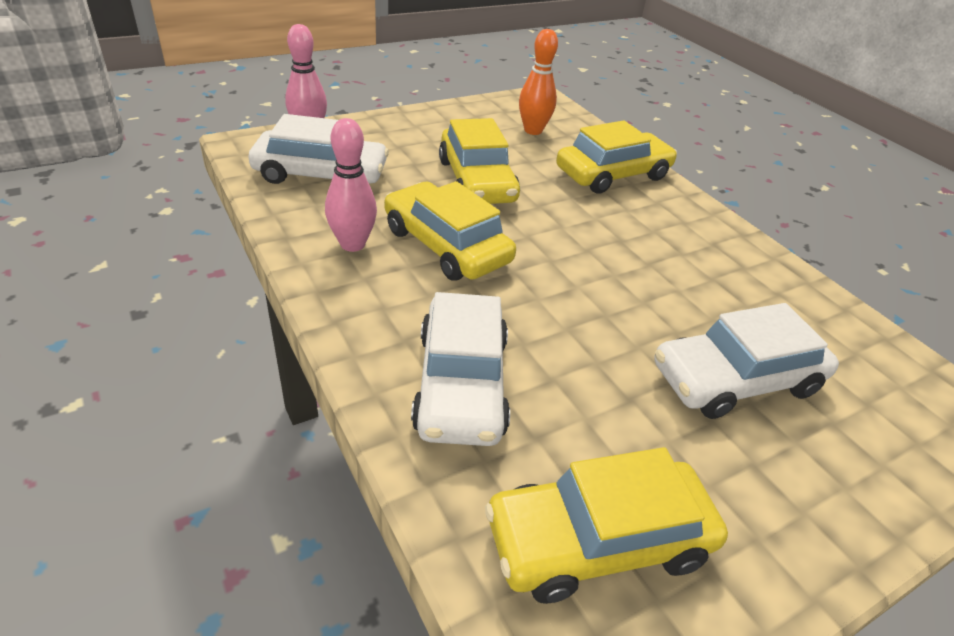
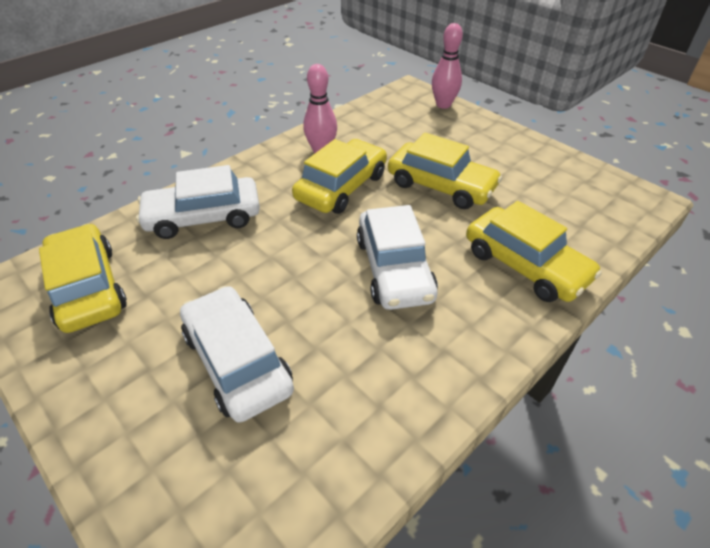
camera: 80 degrees right, 5 degrees up
(321, 174) = (394, 121): white car -> white car (394, 268)
(476, 181) = (441, 185): yellow car -> yellow car turned 120 degrees counterclockwise
(533, 130) = (563, 203): orange bowling pin -> none

